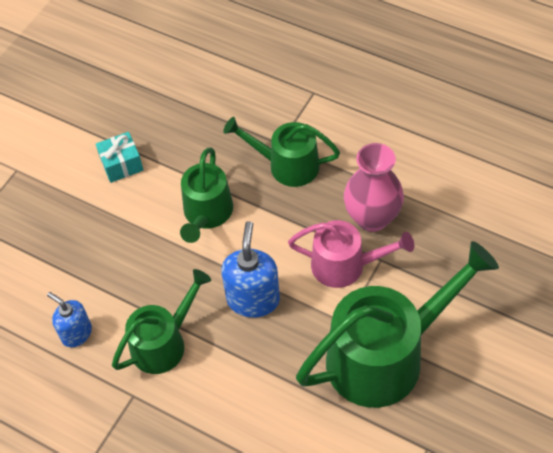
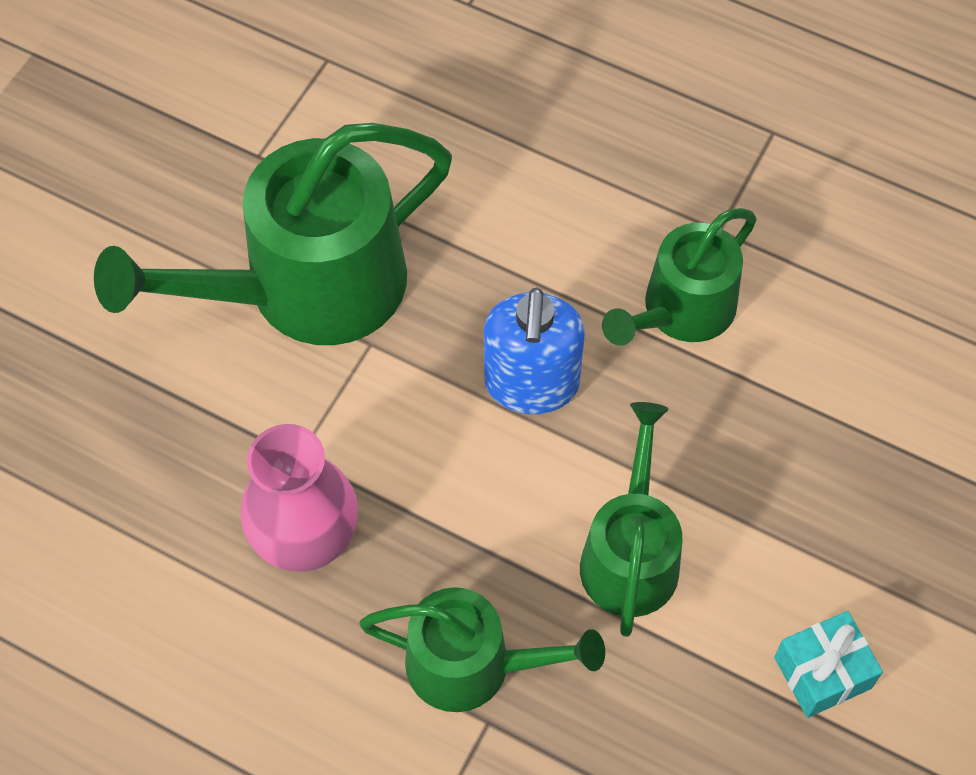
camera: 175 degrees right, 5 degrees up
(76, 333) = (835, 328): blue soap dispenser -> none
(345, 265) = (364, 445): pink watering can -> none

